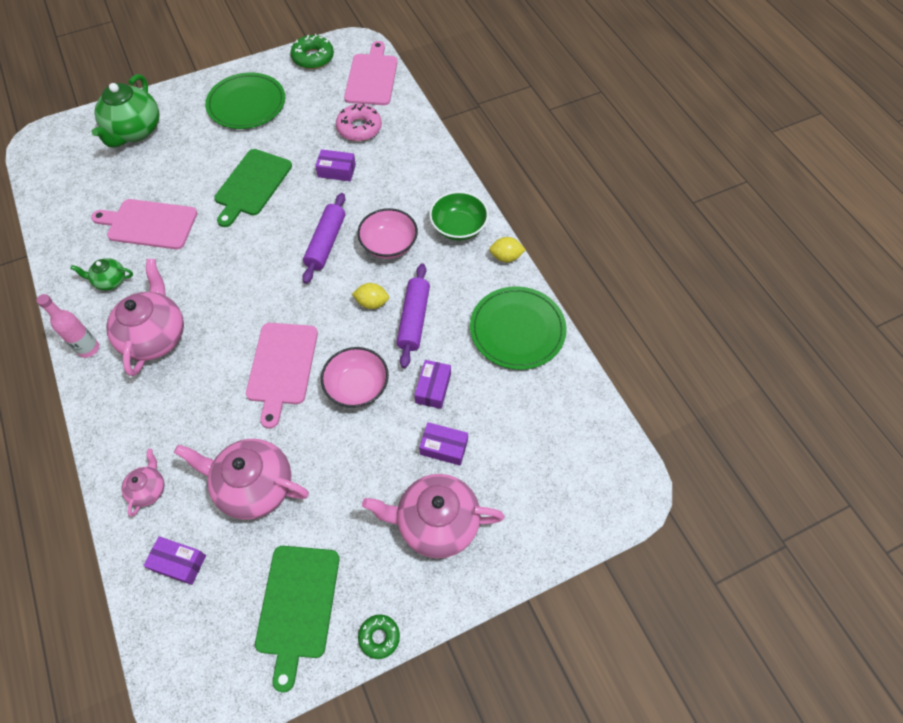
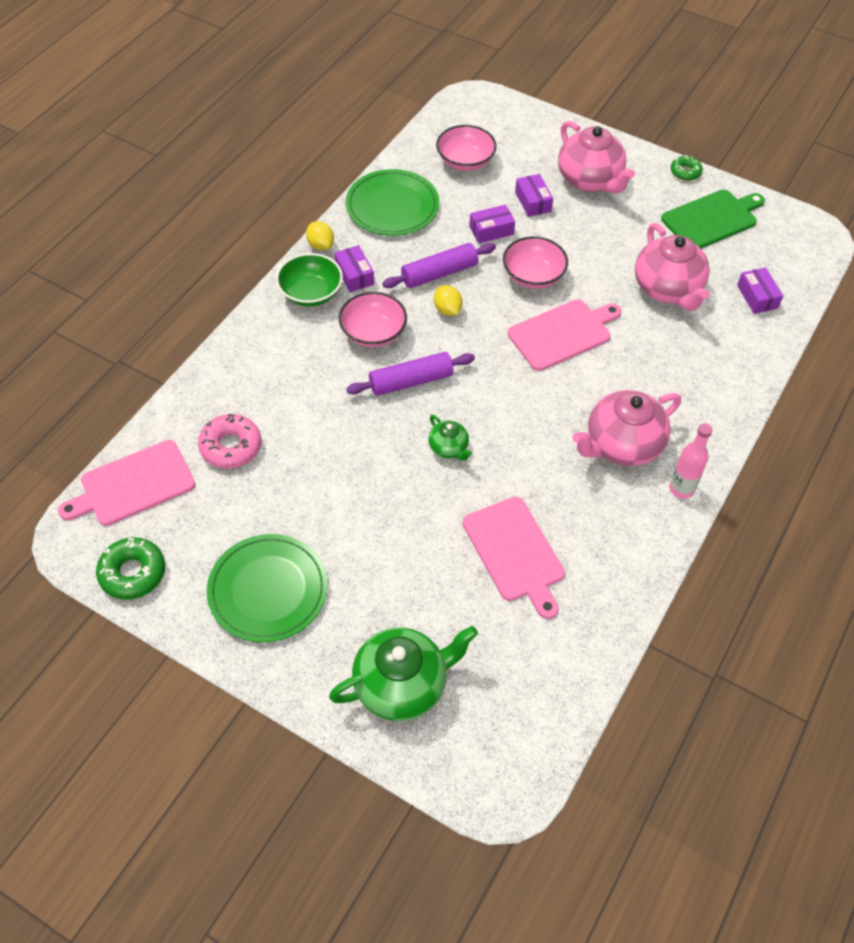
camera: 125 degrees left, 5 degrees down
(110, 281) = (606, 531): green teapot -> green teapot (449, 448)
(149, 489) = (735, 350): pink teapot -> none
(252, 185) = (388, 493): green cutting board -> none
(337, 171) = (311, 429): purple box -> purple box (354, 275)
(539, 423) = (465, 161): none -> pink bowl

